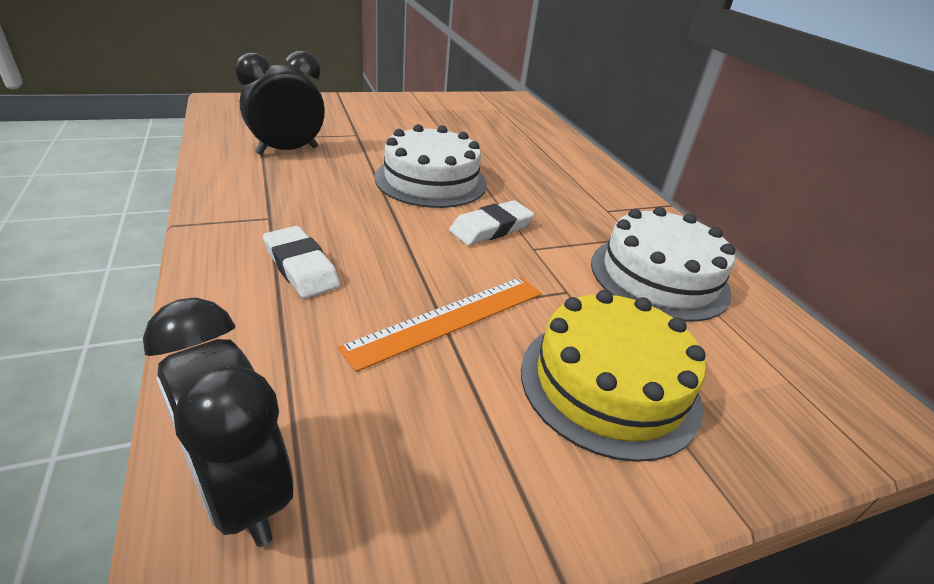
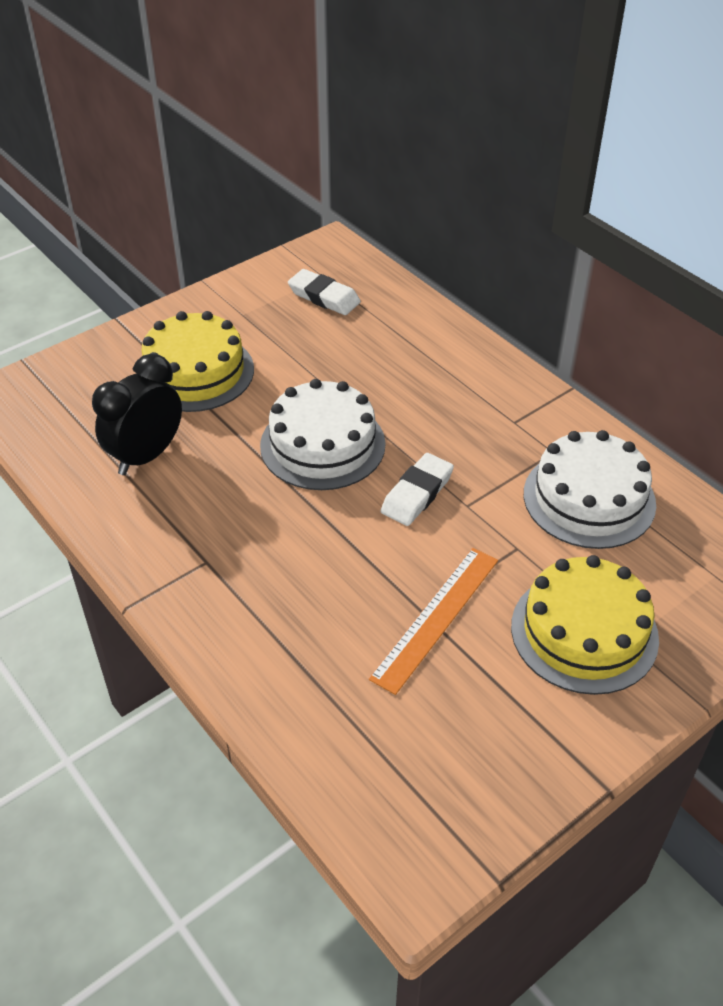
camera: 15 degrees left, 10 degrees up
(241, 492) = (382, 809): black clock -> none
(301, 267) = (281, 610): white eraser -> white eraser (324, 297)
(366, 124) = (195, 372): none -> yellow cake

